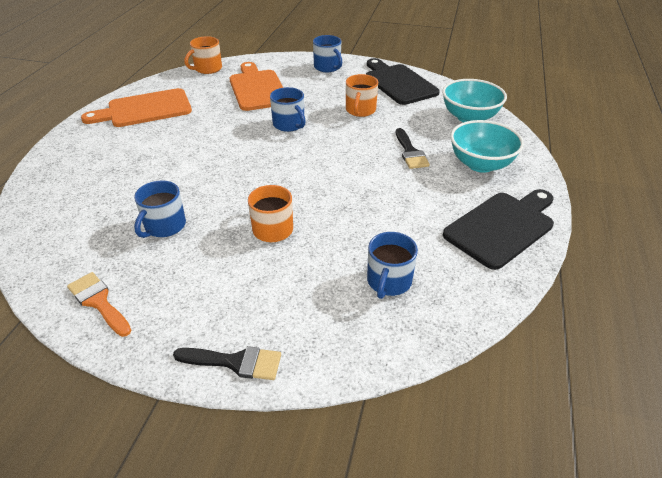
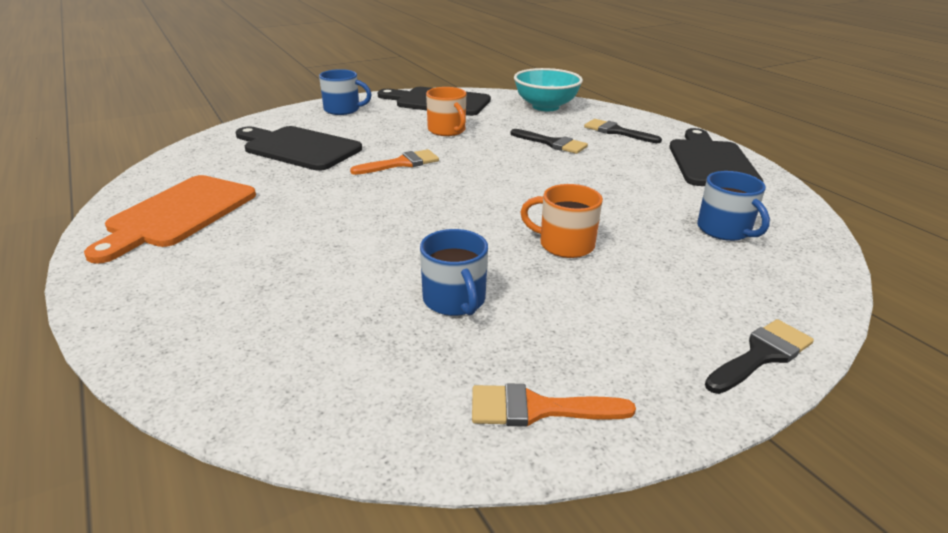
camera: 45 degrees left, 10 degrees down
(207, 69) = (190, 151): orange mug -> none
(257, 88) = (298, 148): orange cutting board -> black cutting board
(289, 124) = (401, 163): blue mug -> orange brush
(480, 164) = (617, 132): turquoise bowl -> black brush

